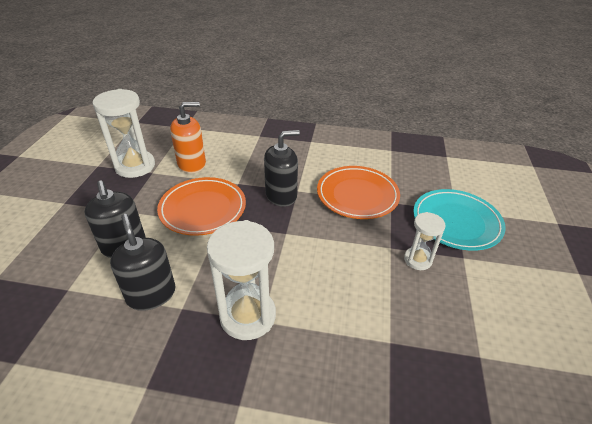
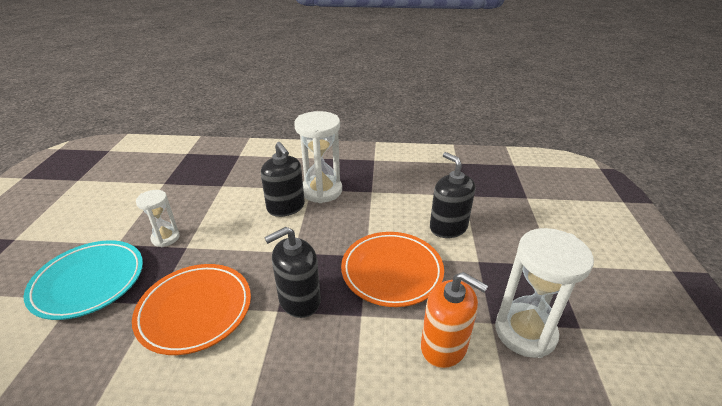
camera: 175 degrees right, 5 degrees down
(151, 294) = (399, 197): black soap dispenser -> black soap dispenser (286, 207)
(192, 164) = (444, 346): orange soap dispenser -> orange soap dispenser turned 120 degrees counterclockwise

